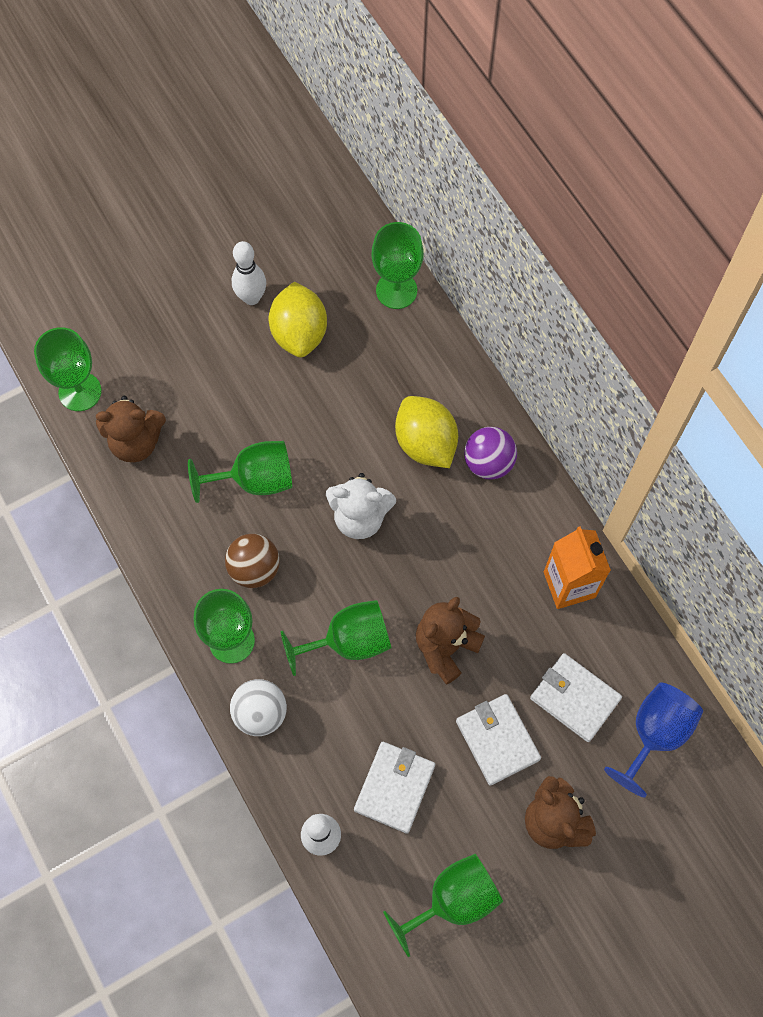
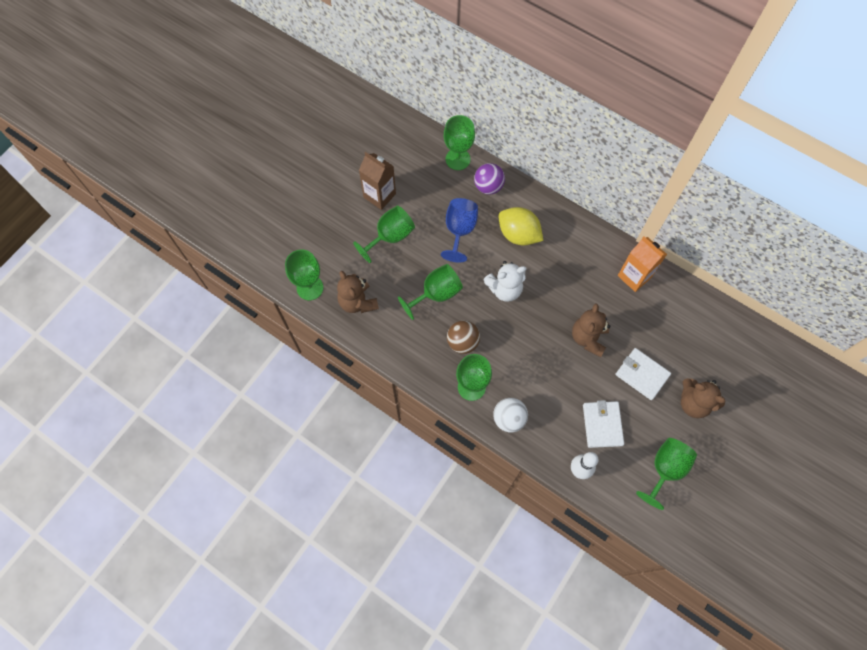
camera: 25 degrees left, 0 degrees up
(136, 442) = (358, 302): brown teddy bear -> brown teddy bear turned 90 degrees clockwise
(251, 298) = (379, 195): white bowling pin -> brown carton
(299, 333) = (417, 204): yellow lemon -> none
(348, 642) = (535, 358): green goblet -> green goblet (390, 237)
(488, 463) = (557, 230): purple ball -> purple ball (488, 186)
(574, 698) = (669, 334): white wallet -> none
(654, 734) = (719, 334): blue goblet -> blue goblet (459, 231)

